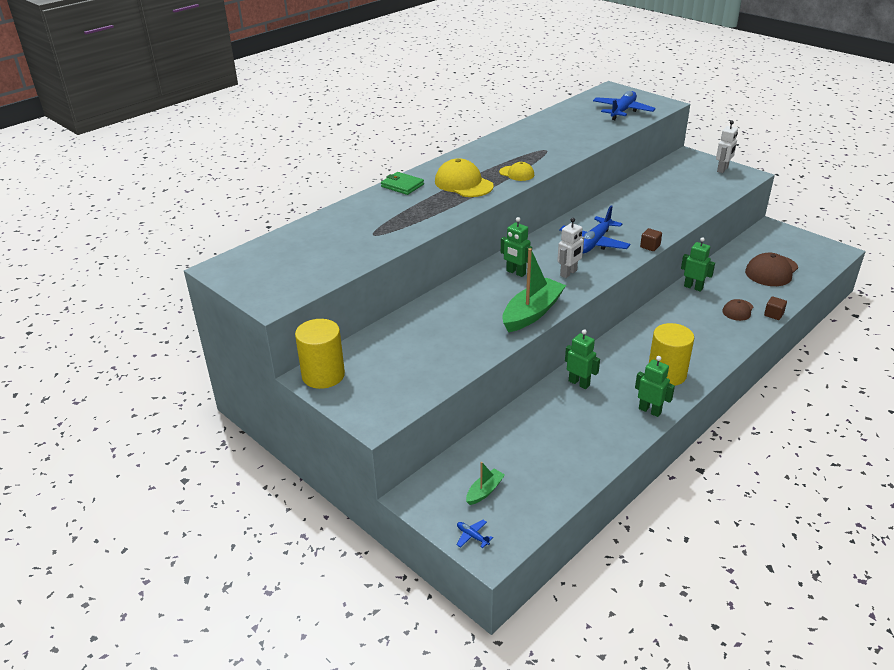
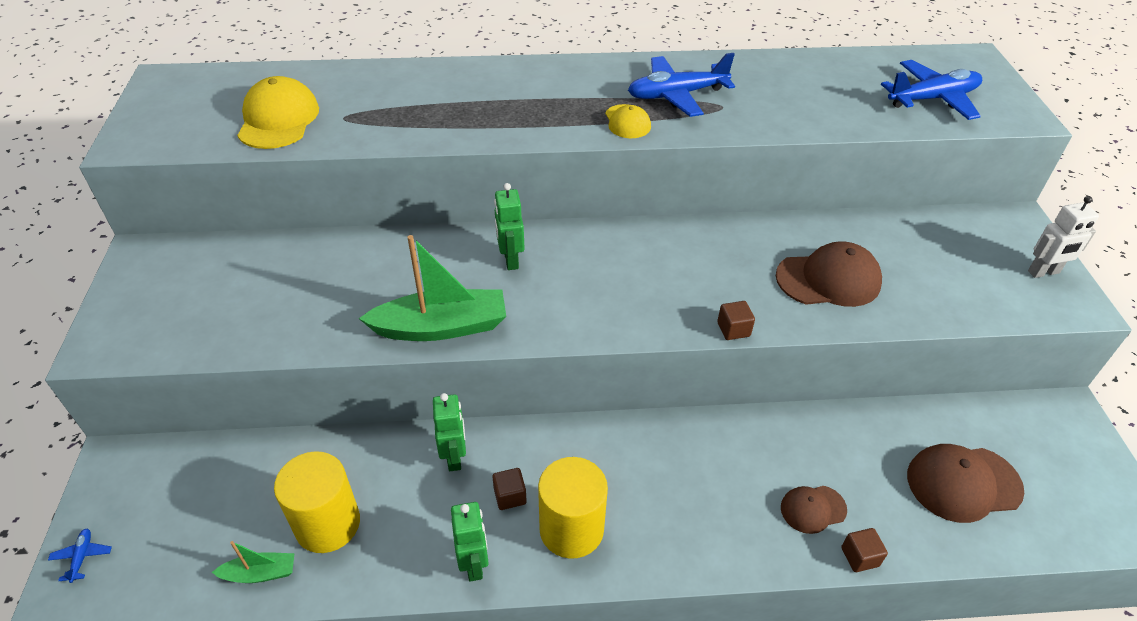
camera: 40 degrees right, 10 degrees up
(323, 375) = (149, 259): yellow cylinder -> yellow cylinder (327, 524)
(402, 185) = (476, 71): green wallet -> none
(463, 184) = (543, 103): yellow cap -> yellow cap (278, 119)
(484, 491) = (170, 513): green boat -> green boat (260, 573)
(568, 273) = (567, 301): white robot -> none
(594, 243) = (666, 277): blue plane -> blue plane (676, 95)
(625, 380) = (510, 496): none -> brown cube
(655, 210) = (828, 279): none -> brown cap
(693, 287) = (798, 427): green robot -> none

